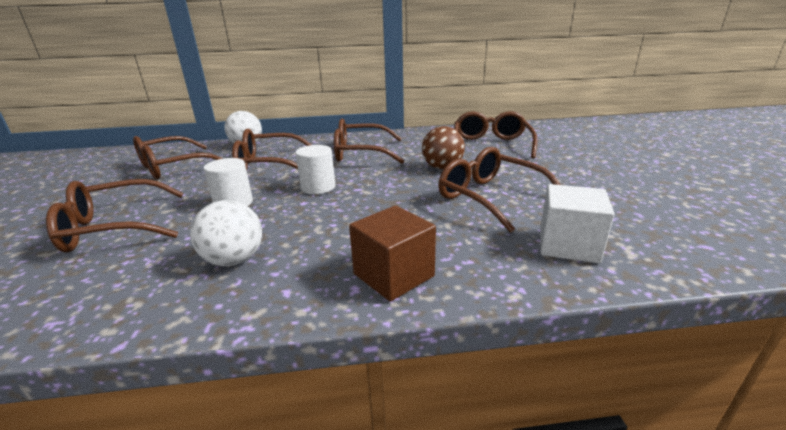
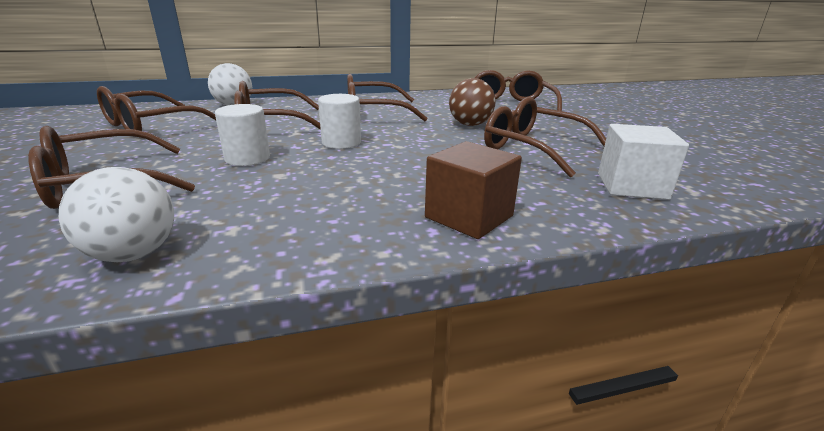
camera: 10 degrees left, 0 degrees up
(234, 260) = (278, 210): white ball -> white ball (133, 254)

